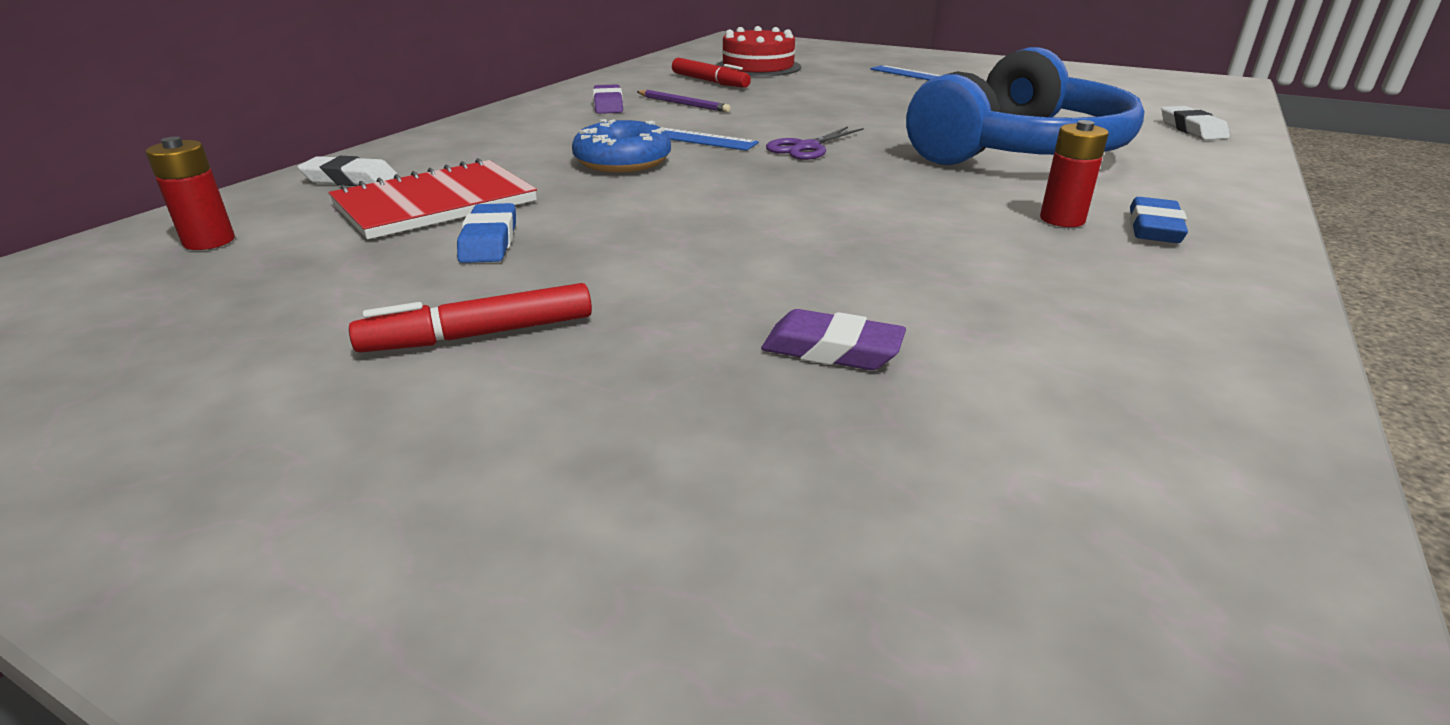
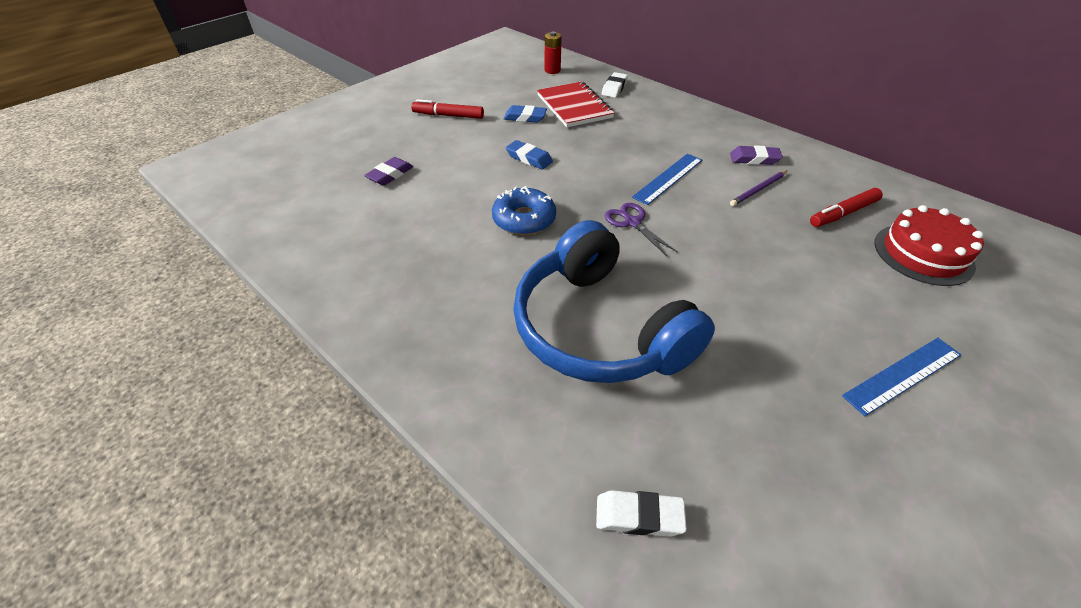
camera: 105 degrees right, 15 degrees up
(479, 335) = (448, 115): red marker -> red marker turned 75 degrees counterclockwise
(622, 161) = (621, 154): blue donut -> blue donut (524, 219)
(1062, 219) = (462, 285): red battery -> none
(1154, 228) = (428, 319): blue eraser -> blue eraser (529, 158)

